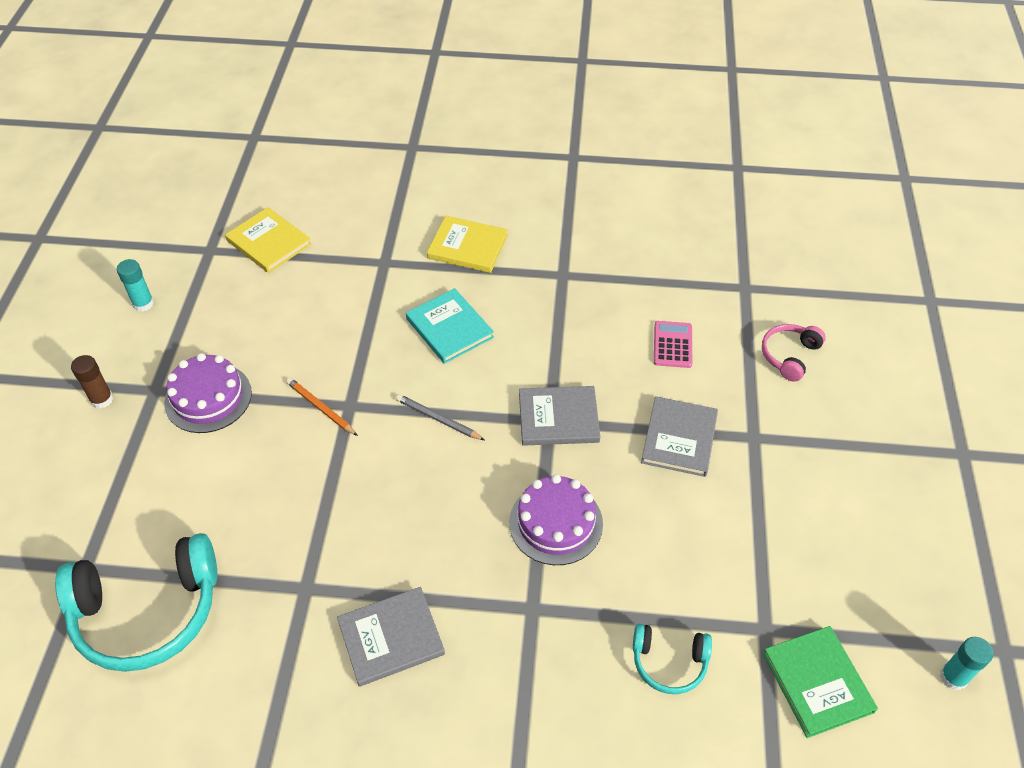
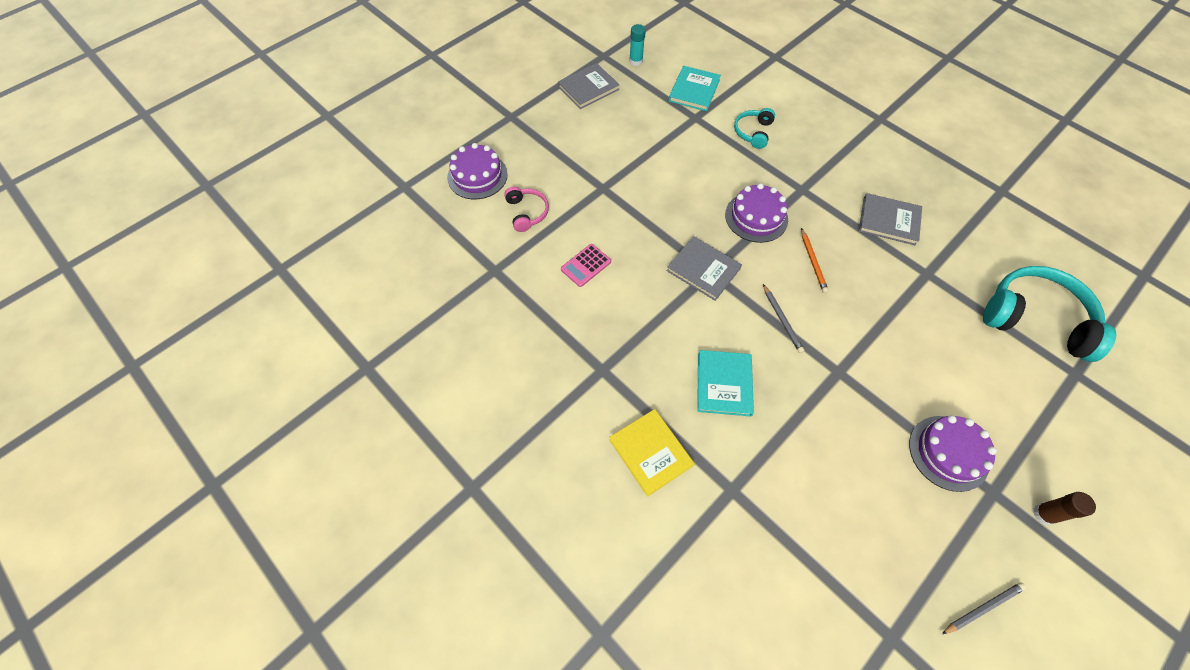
camera: 140 degrees left, 10 degrees up
(143, 304) = (983, 608): turquoise glue stick -> grey pencil
(269, 242) = (827, 600): yellow book -> none
(321, 408) = (861, 384): orange pencil -> orange pencil (813, 262)
(669, 662) = (753, 132): turquoise headphones -> turquoise headphones turned 120 degrees counterclockwise
(679, 438) = (644, 213): grey book -> grey book (588, 88)
(789, 356) = (527, 213): pink headphones -> pink headphones turned 90 degrees counterclockwise
(817, 682) = (694, 90): green book -> turquoise book
(887, 358) = (477, 176): none -> purple cake

